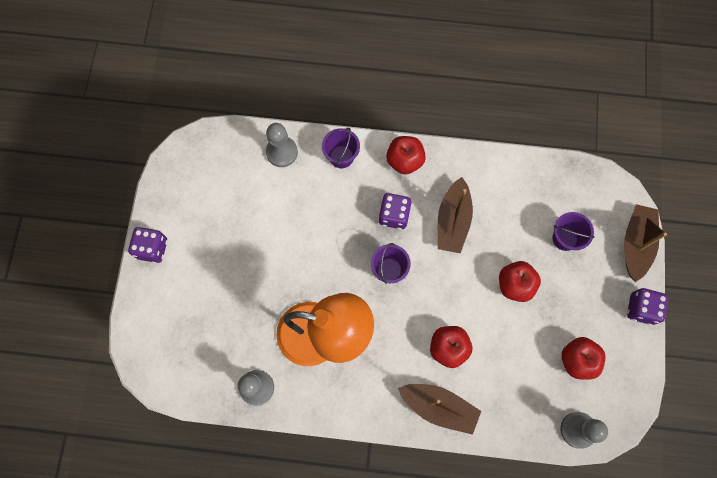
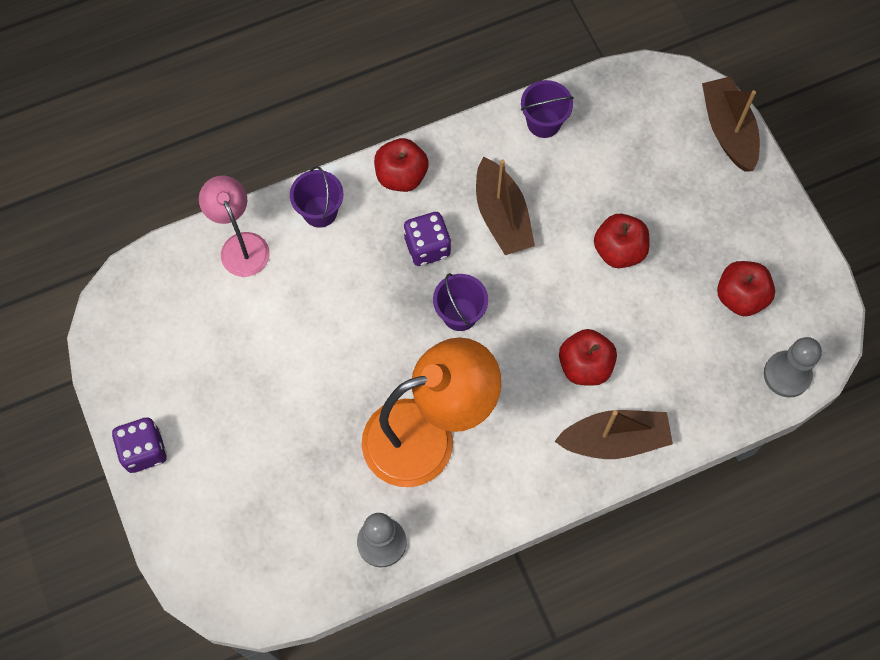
camera: 30 degrees left, 5 degrees down
(282, 152) = (241, 245): grey pawn -> pink lamp
(565, 238) = (644, 167): purple bucket -> purple bucket (543, 123)
(641, 309) = (776, 200): purple dice -> none

